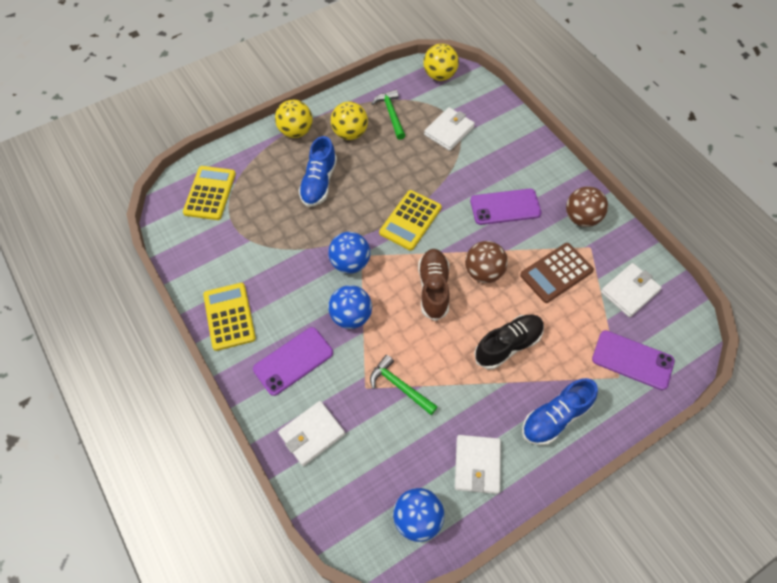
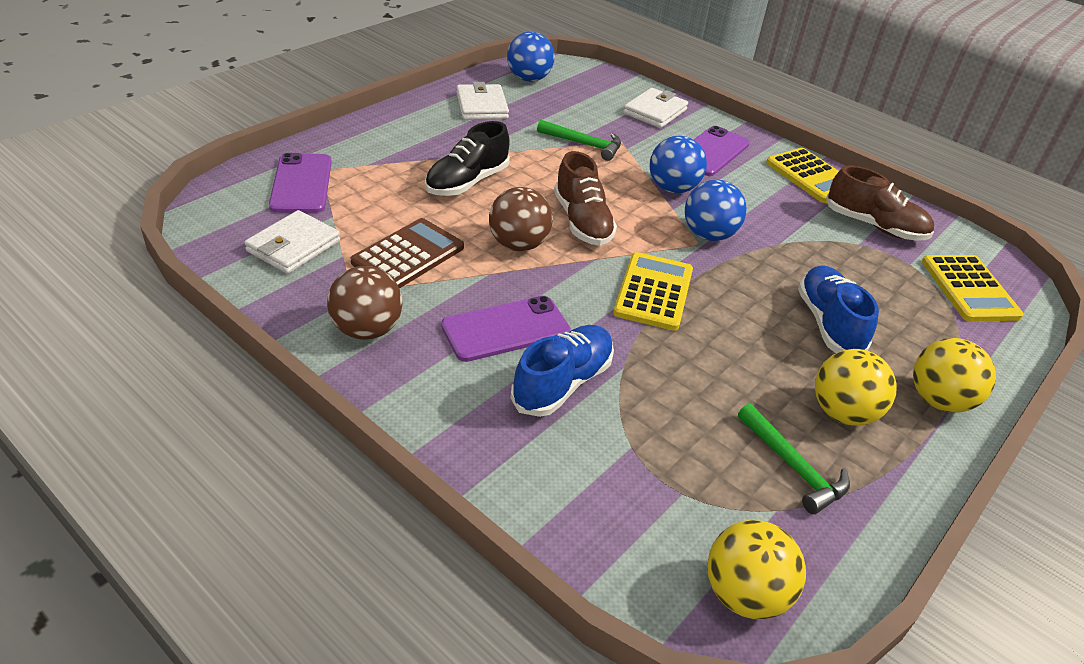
camera: 160 degrees right, 20 degrees down
(224, 255) = (874, 226): none -> brown shoe
(449, 131) = (657, 449): white wallet -> none
(555, 417) = (402, 137): blue shoe -> blue shoe (562, 383)
(632, 360) = (301, 184): purple phone -> purple phone turned 75 degrees clockwise

